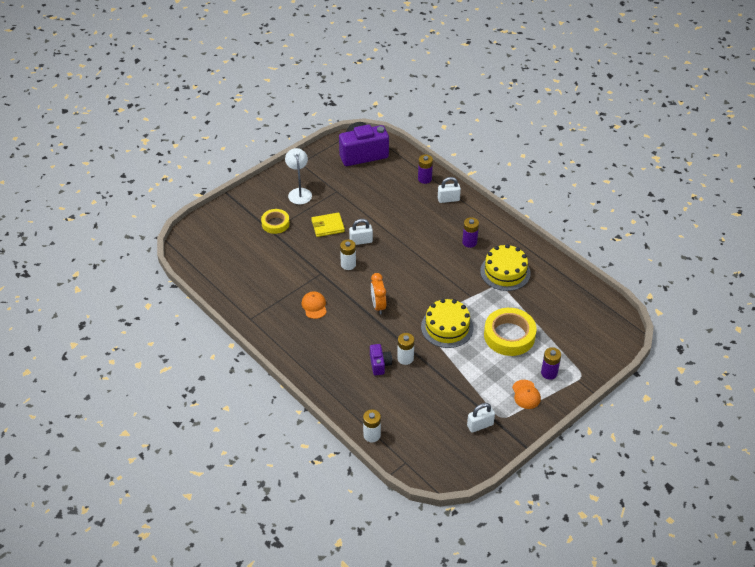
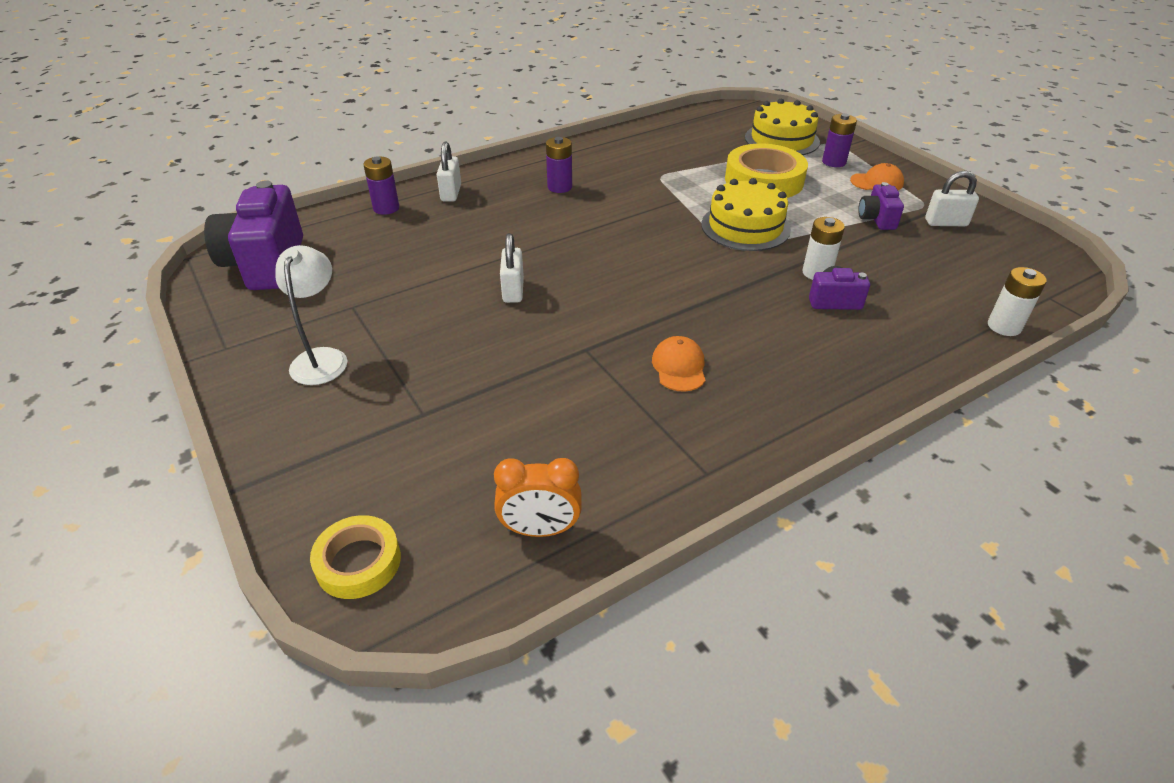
camera: 80 degrees left, 5 degrees down
(275, 223) = (403, 404): yellow tape -> yellow tape (358, 562)
(299, 192) = (322, 358): white lamp -> white lamp turned 90 degrees clockwise
(314, 306) = (679, 367): orange cap -> orange cap turned 90 degrees clockwise
(328, 226) = (451, 327): yellow wallet -> none
(348, 264) = (572, 312): white battery -> none
(378, 306) = (689, 288): orange clock -> orange clock (540, 530)
(474, 390) = (876, 219): none -> purple camera
(480, 425) = (946, 223): white padlock -> white padlock turned 75 degrees counterclockwise
(505, 272) = (633, 168): yellow cake -> yellow cake (781, 140)

